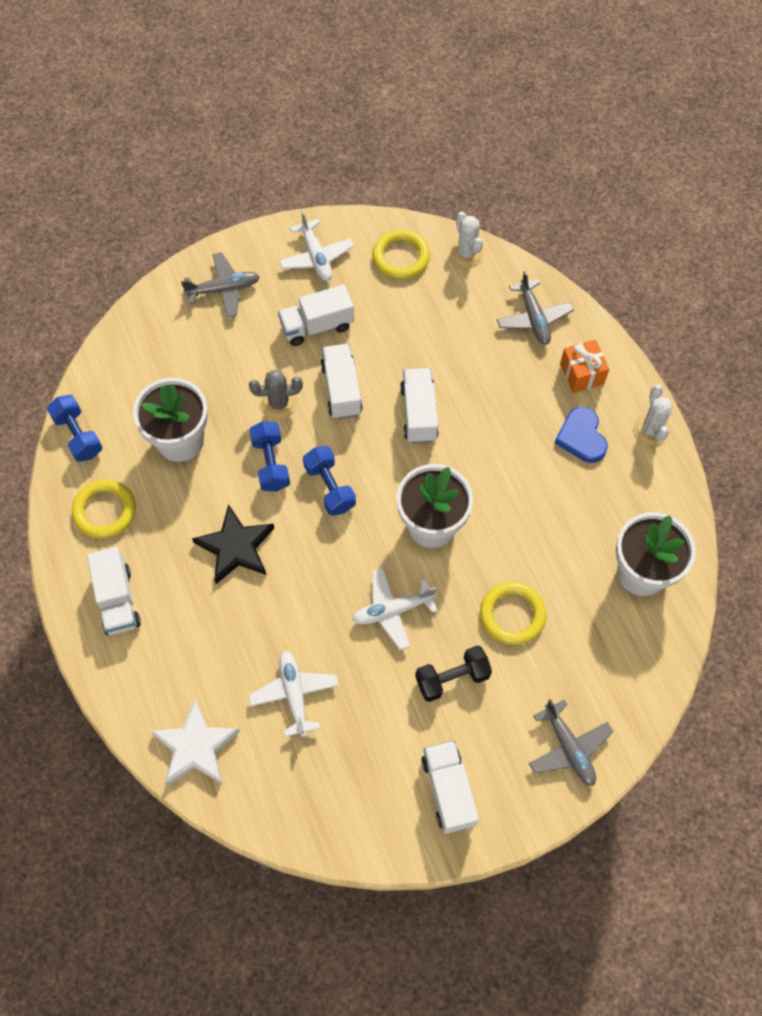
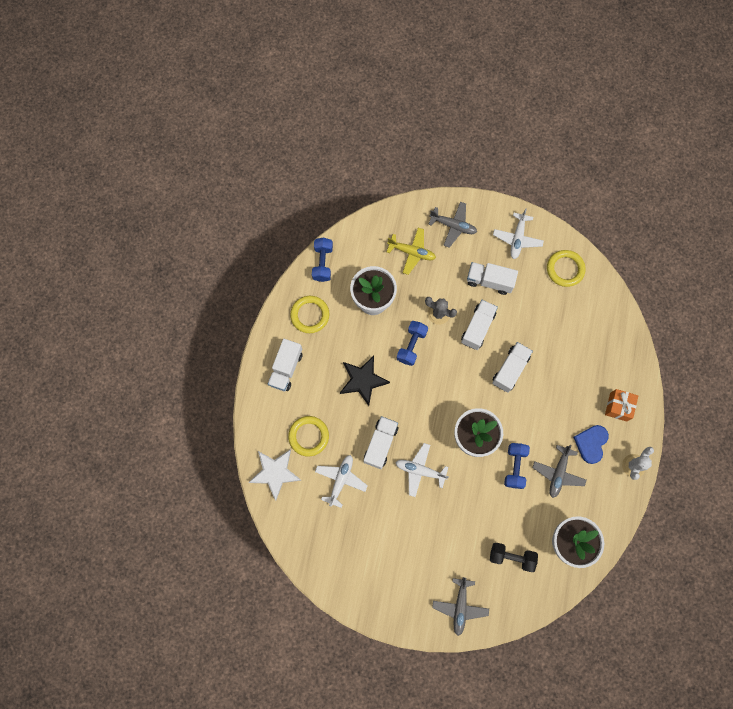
camera: 35 degrees right, 10 degrees up
(191, 351) = (412, 252): none -> yellow plane
(329, 487) = (433, 380): blue dumbbell -> blue dumbbell (514, 467)
(448, 790) = (383, 584): white truck -> white truck (380, 444)
(452, 678) = (426, 528): black dumbbell -> black dumbbell (511, 557)
(466, 253) = (604, 290): white cactus -> none
(512, 615) = (481, 516): yellow ring -> yellow ring (308, 436)
(533, 318) = (615, 355): grey plane -> grey plane (558, 473)

